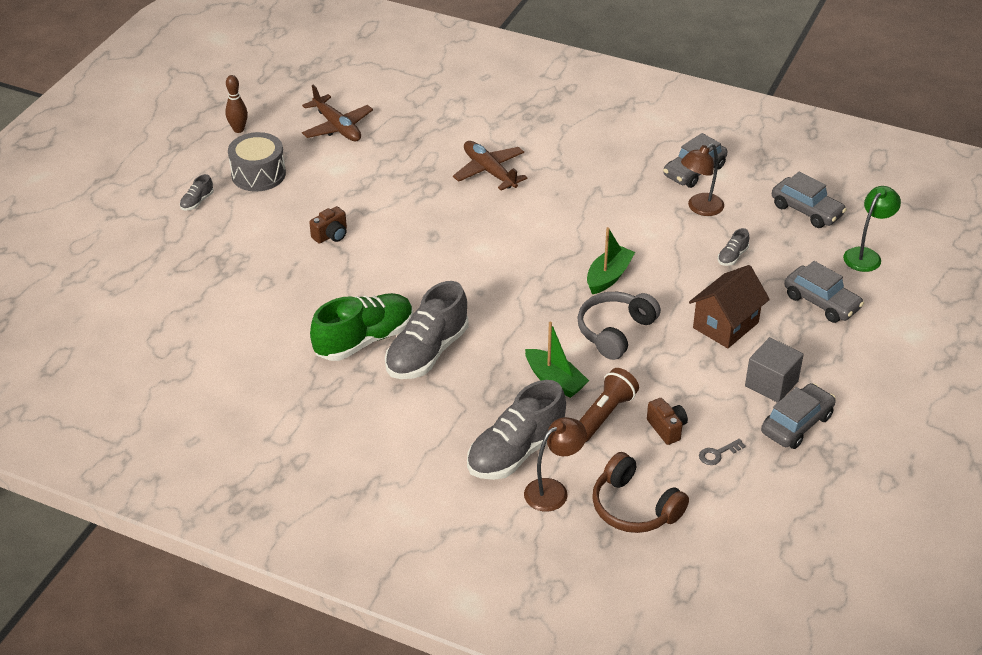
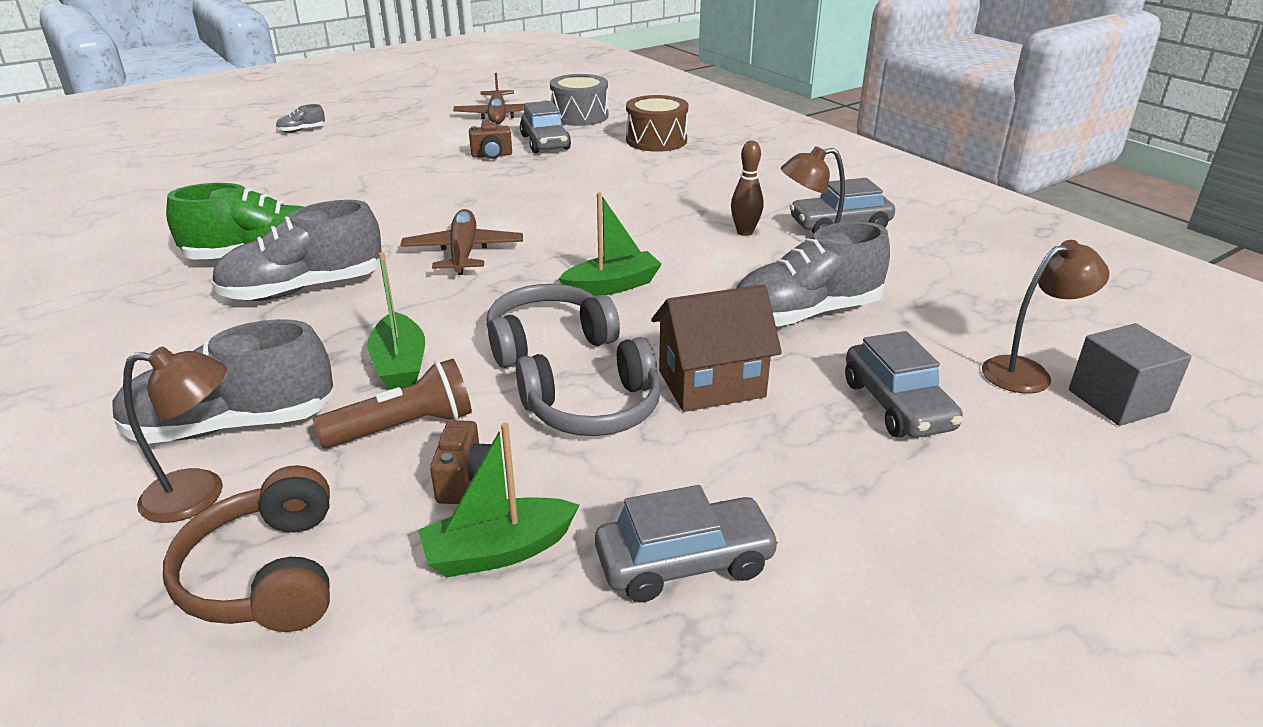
camera: 30 degrees right, 10 degrees down
(238, 129) = (413, 100): brown bowling pin -> brown bowling pin (745, 232)
(258, 174) = (381, 127): grey drum -> grey drum (580, 116)
(331, 235) = (371, 177): brown camera -> brown camera (492, 155)
(489, 171) = (597, 172): brown plane -> brown plane (463, 252)
(494, 118) = (656, 140): none -> brown drum
(684, 365) = (593, 409): none -> grey headphones
(718, 454) = (498, 551): grey key -> green boat
(732, 256) = (805, 314): grey shoe -> grey shoe, size x2.35
(771, 383) = (703, 483): grey cube -> grey cube (1117, 400)
(806, 210) = (967, 299): grey car -> grey car (545, 142)
(866, 255) = (1027, 372): green lamp -> brown lamp

